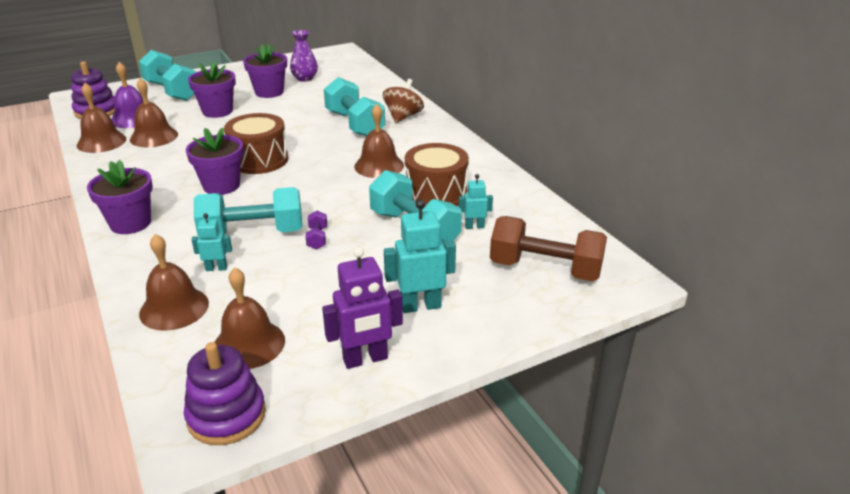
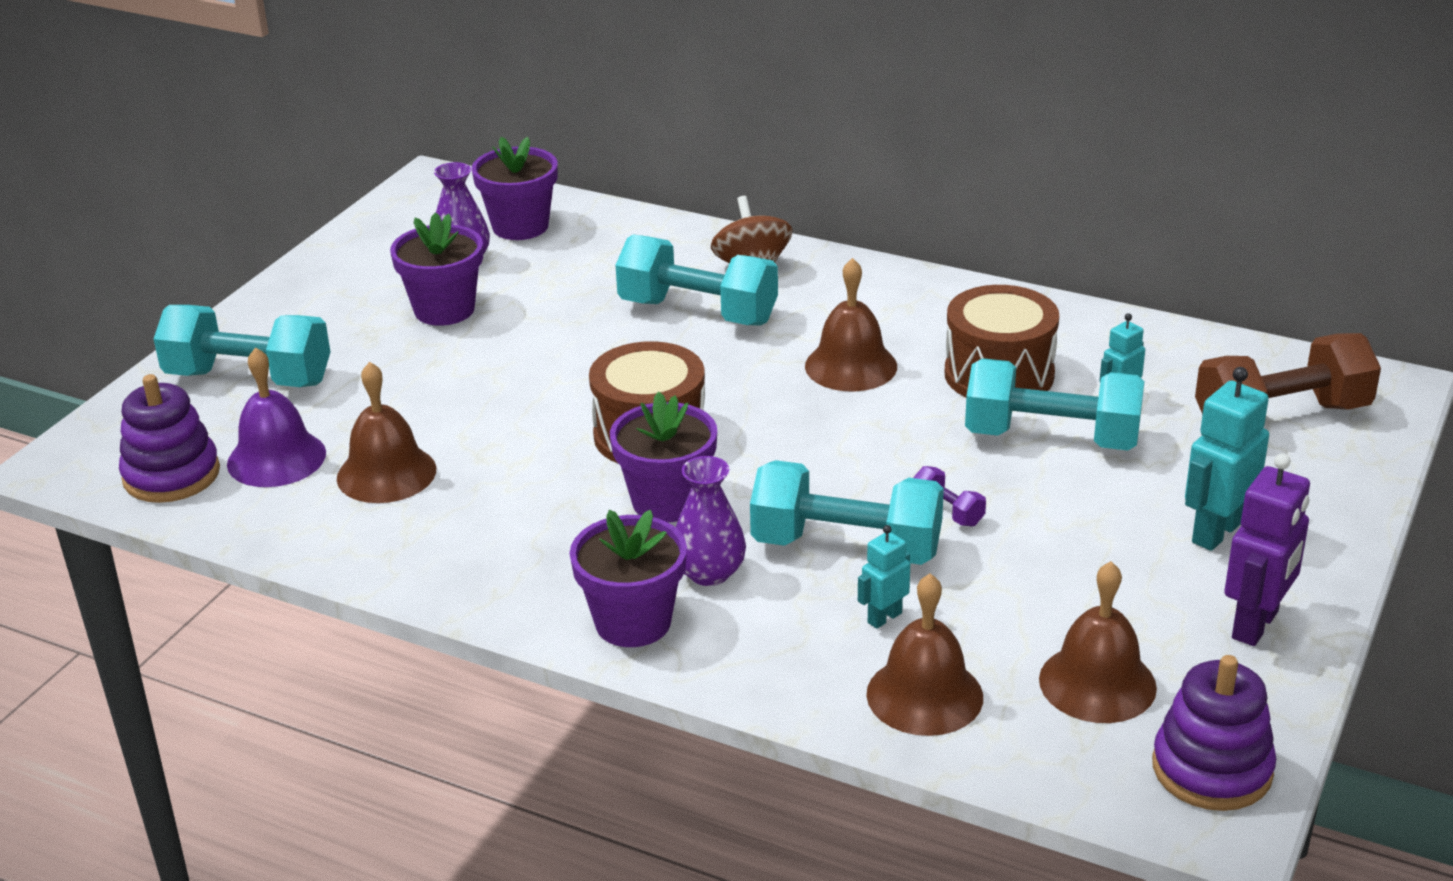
camera: 35 degrees left, 0 degrees up
(101, 142) = (303, 523): brown bell -> none
(188, 218) = (709, 573): none -> purple vase
(217, 111) = (415, 381): purple flower pot -> purple flower pot (520, 226)
(252, 233) = (846, 547): turquoise dumbbell -> turquoise dumbbell turned 60 degrees clockwise

